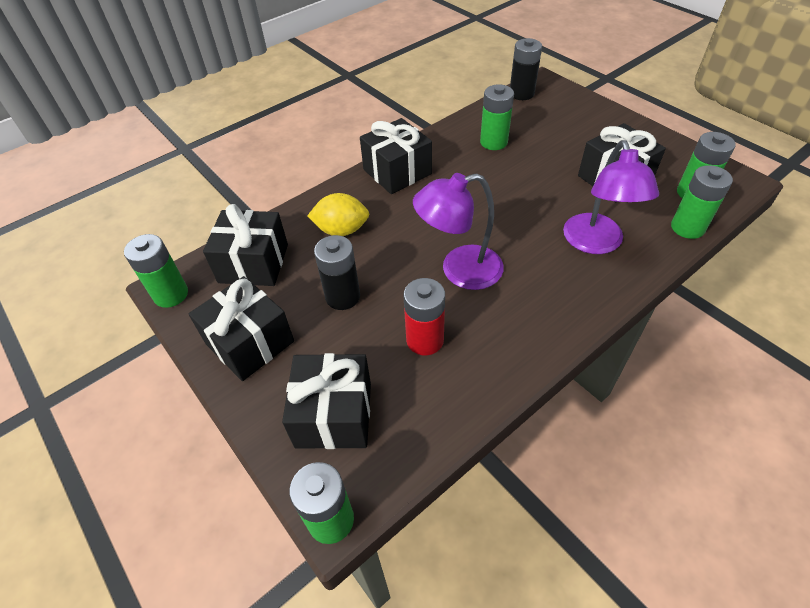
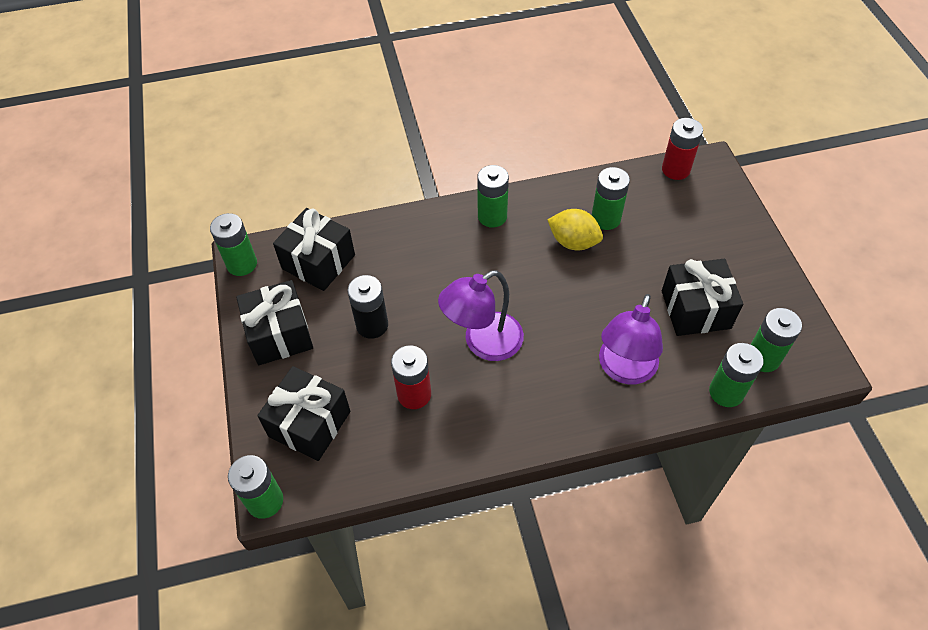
camera: 25 degrees right, 5 degrees up
(341, 230) = (407, 259): yellow lemon -> yellow lemon (573, 242)
(397, 172) = (492, 216): black gift -> green battery
(459, 270) = (483, 343): purple lamp -> purple lamp turned 45 degrees counterclockwise
(521, 93) = (675, 169): black battery -> red battery

